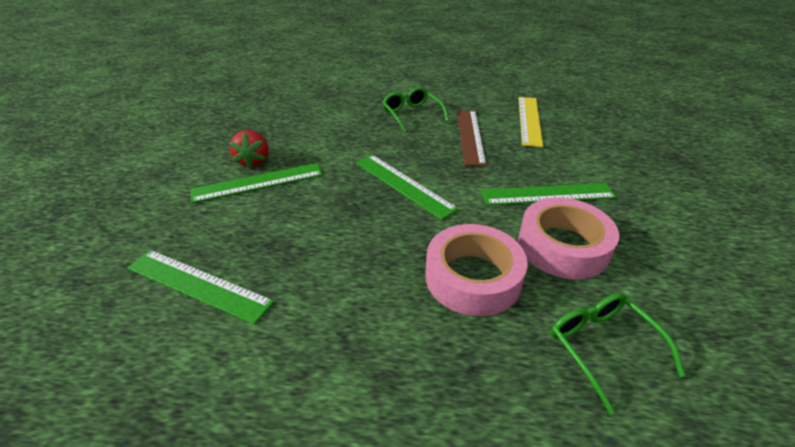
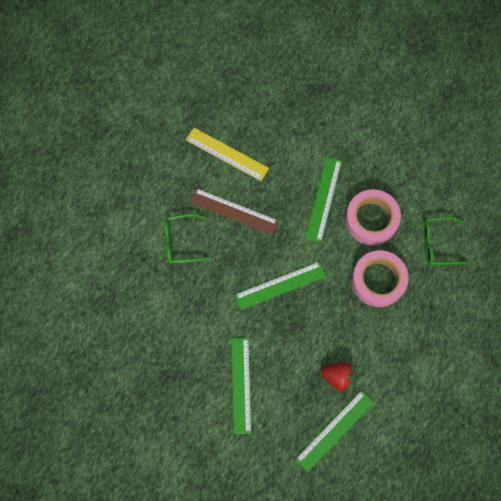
camera: 70 degrees left, 35 degrees up
(253, 161) = (210, 385): red strawberry -> red strawberry (338, 376)

